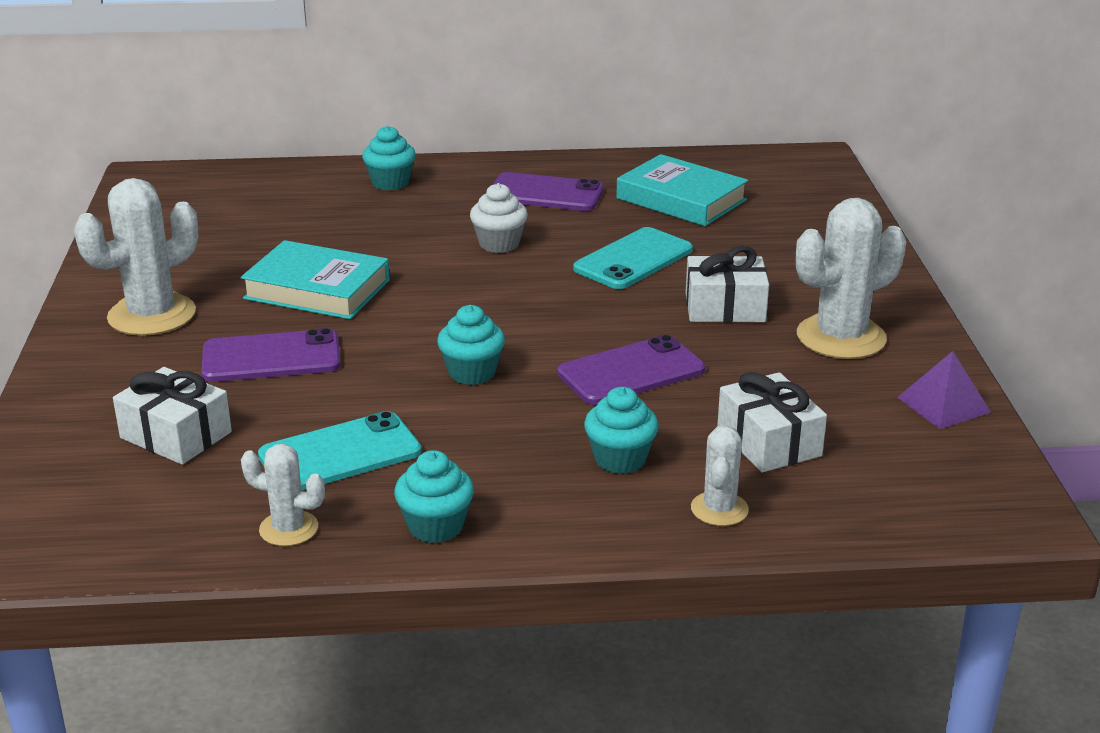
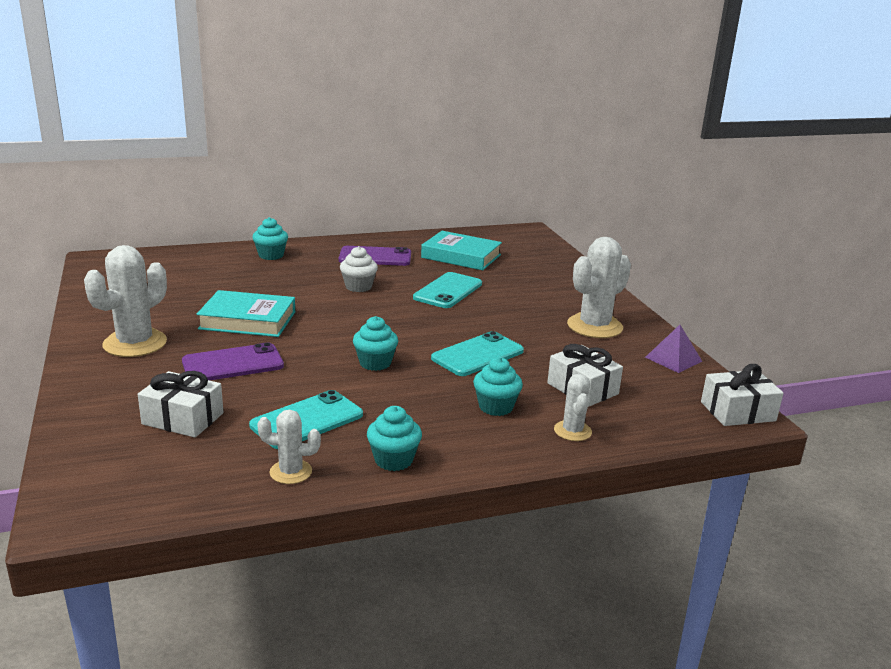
camera: 15 degrees left, 5 degrees down
(631, 371) = (477, 355): purple phone -> turquoise phone
(725, 307) = (517, 314): white gift -> white gift (738, 411)

